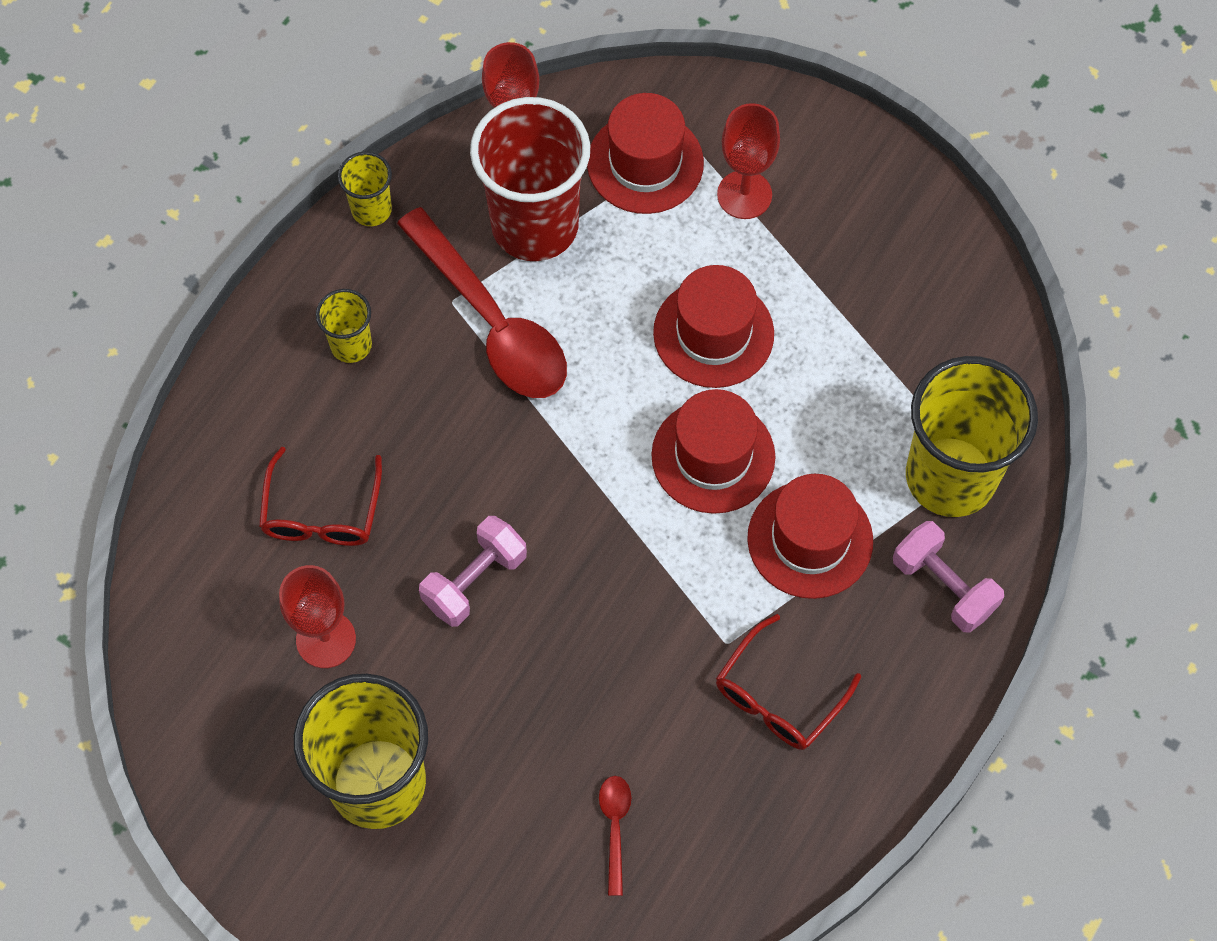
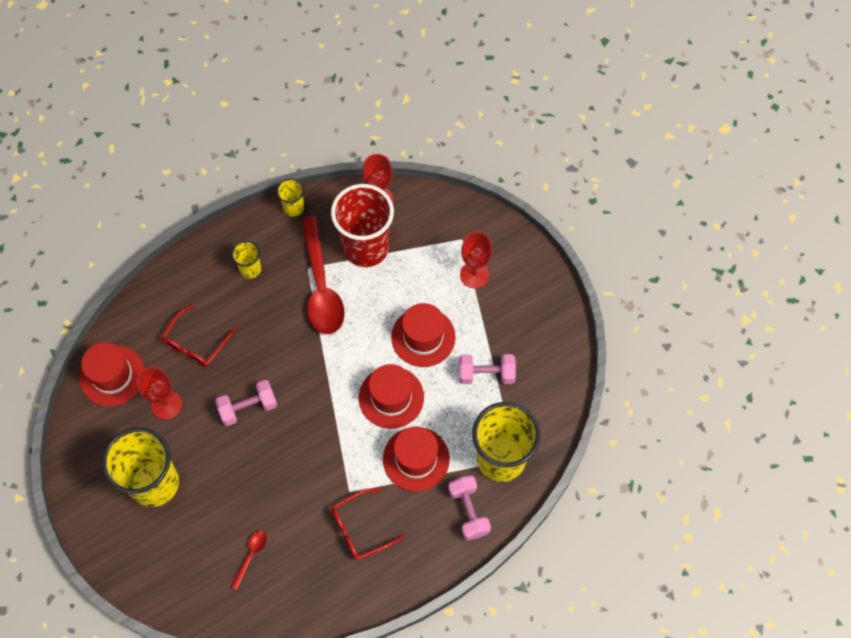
camera: 25 degrees right, 0 degrees up
(645, 163) = (434, 239): red hat -> red hat (112, 375)
(852, 349) = (486, 374): none -> pink dumbbell

